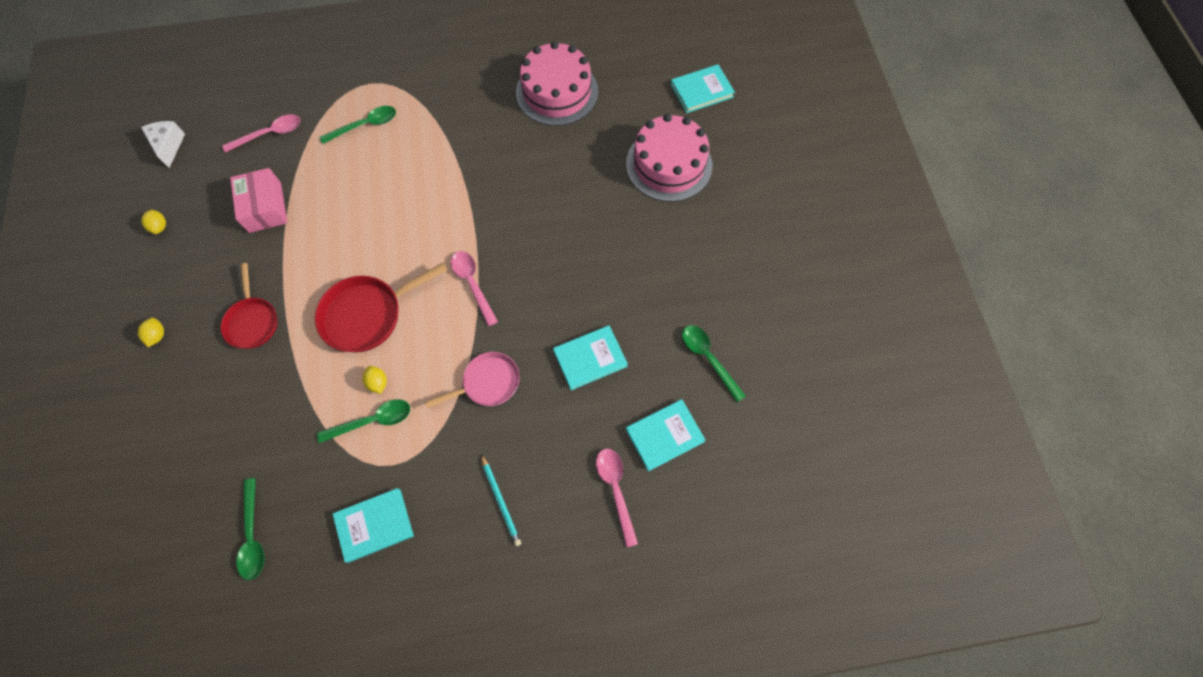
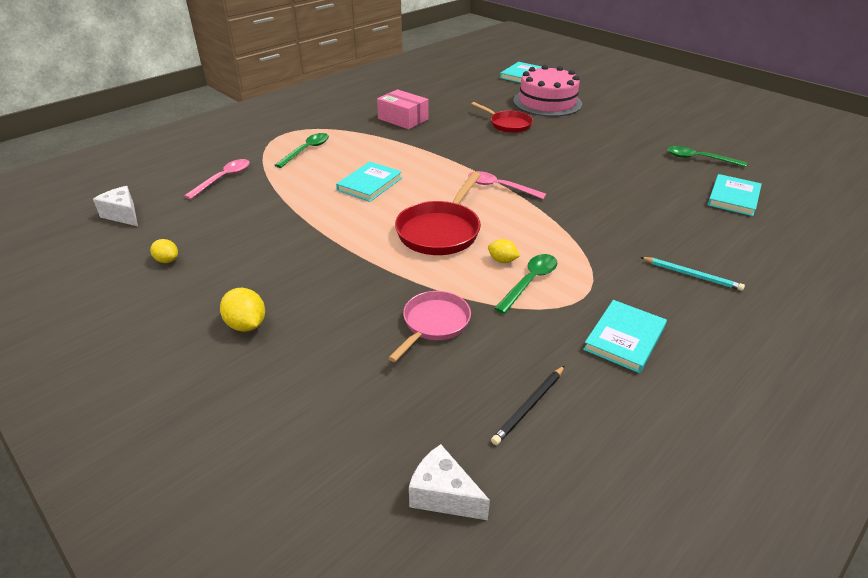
camera: 35 degrees left, 30 degrees down
(146, 562) = (443, 495): none -> white cheese
(157, 336) = (246, 325): yellow lemon -> yellow lemon, size x1.53
(252, 321) = (339, 275): red pan -> red pan (508, 124)
(253, 535) = (529, 406): green spoon -> black pencil
(265, 207) = (268, 213): pink box -> pink box (403, 119)
(488, 383) = (585, 225): pink pan -> pink pan (434, 324)
(557, 92) = (432, 99): pink cake -> none
(590, 358) = (632, 186): turquoise book -> turquoise book (370, 184)
(616, 490) = (750, 233): pink spoon -> none

